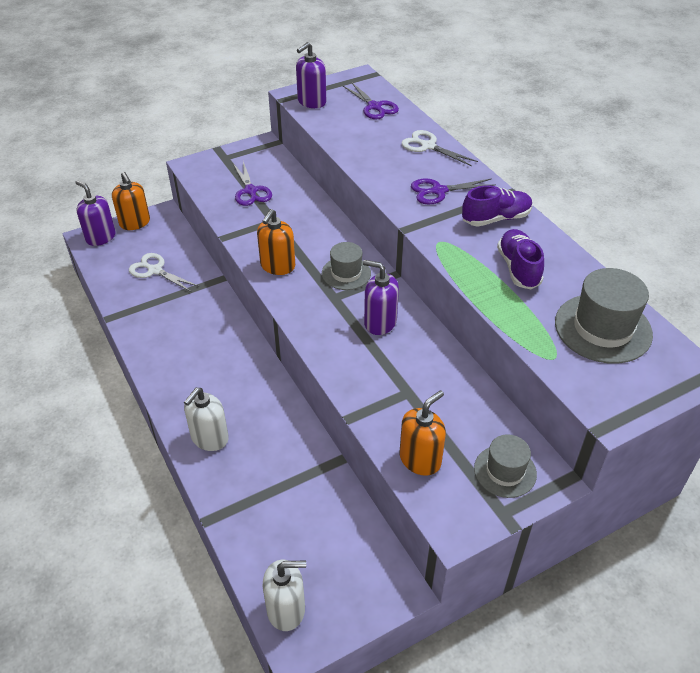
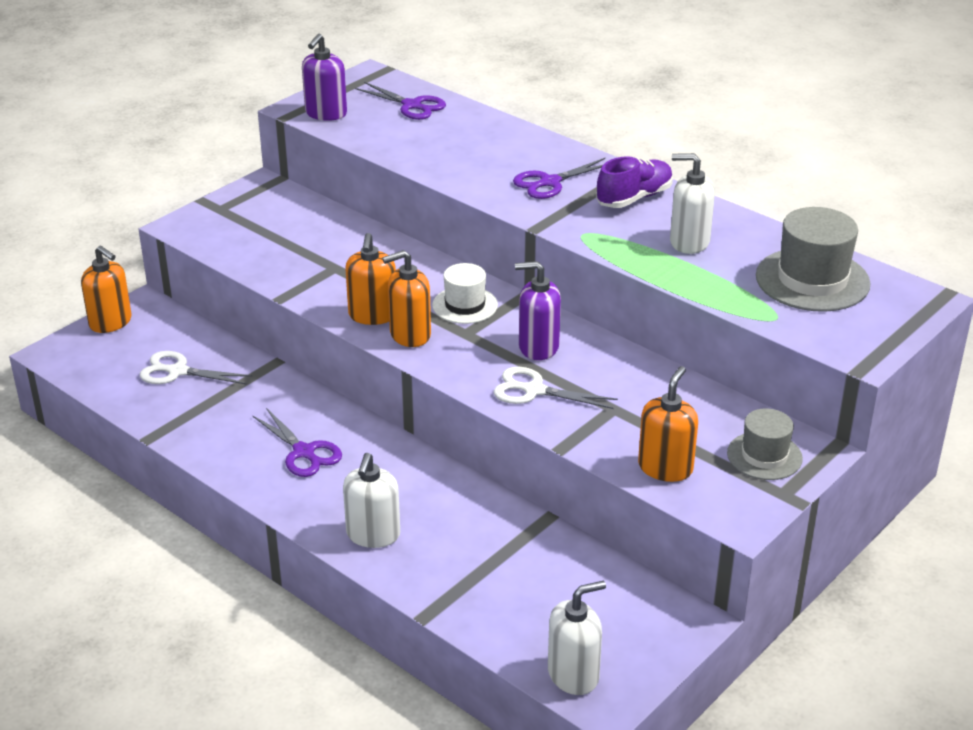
camera: 20 degrees left, 10 degrees down
(100, 237) = (71, 349): purple soap dispenser -> none
(251, 191) = (282, 240): purple scissors -> purple scissors (304, 452)
(294, 289) = (410, 334): none -> orange soap dispenser
(346, 273) = (465, 305): grey hat -> white hat
(428, 146) = (507, 137): white scissors -> white scissors (534, 390)
(518, 268) = (689, 242): purple shoe -> white soap dispenser

